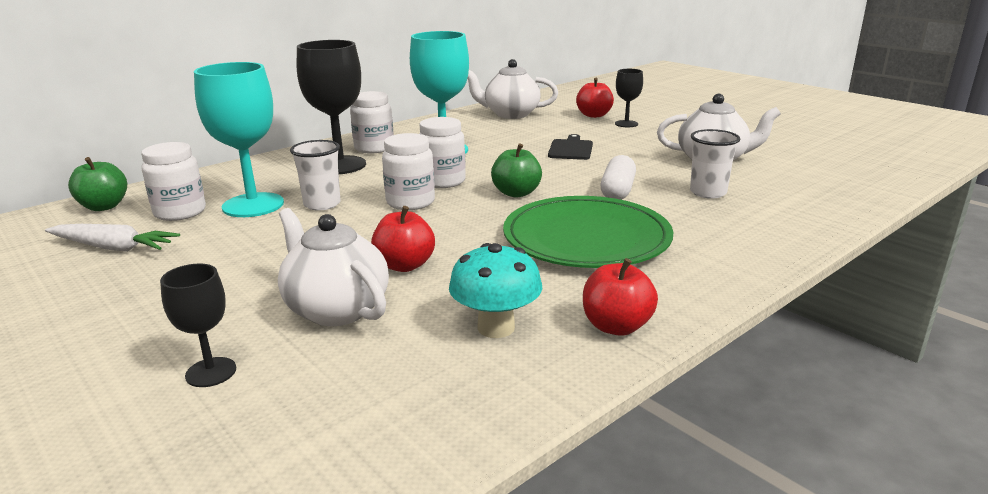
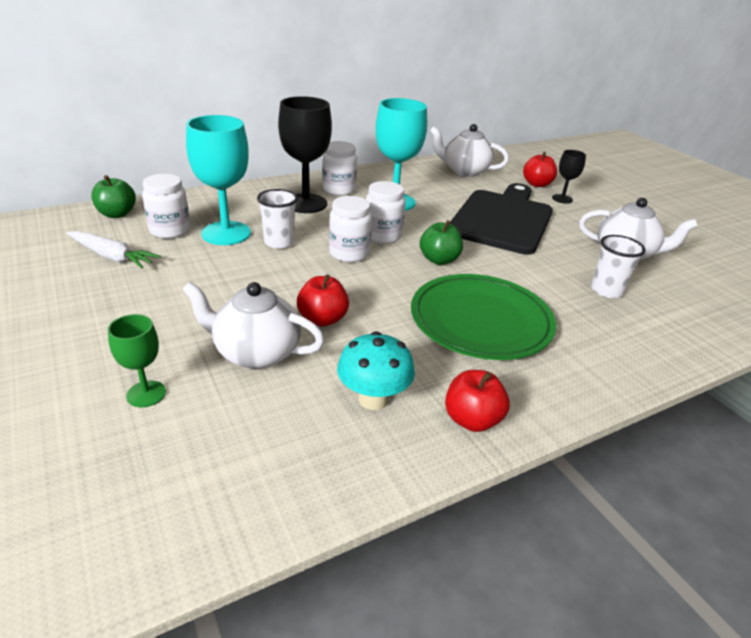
camera: 10 degrees right, 10 degrees up
(211, 372) = (146, 394): black goblet -> green goblet
(336, 309) = (256, 353): white teapot -> white teapot turned 45 degrees counterclockwise
(571, 149) = (502, 219): black cutting board -> black cutting board, size x2.38
(617, 191) = (526, 274): white capsule -> none

